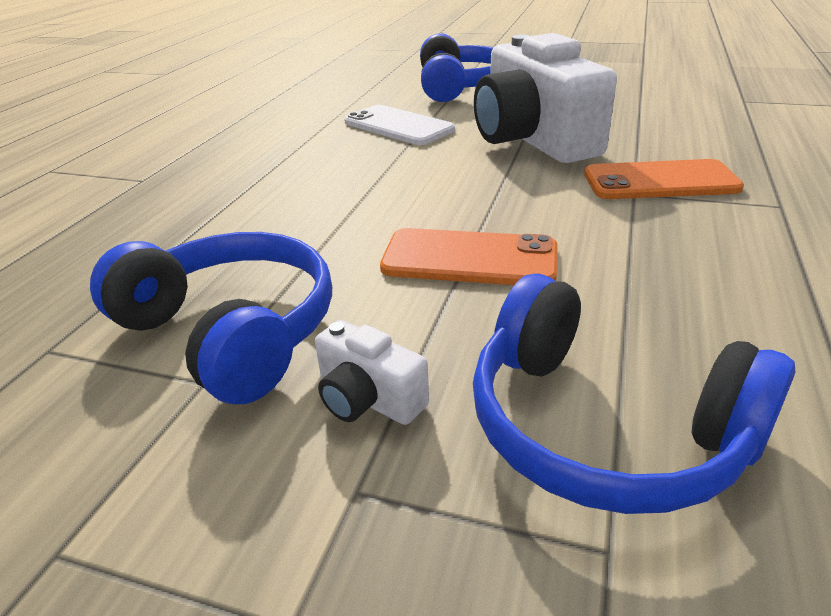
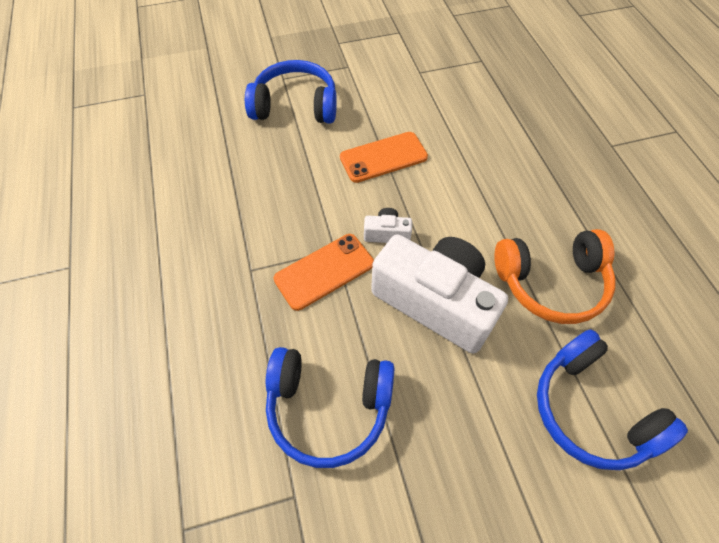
camera: 145 degrees right, 25 degrees up
(231, 332) = (434, 88): blue headphones -> blue headphones (328, 407)
(368, 399) = (366, 87): white camera -> white camera (387, 234)
(398, 126) = (551, 282): white phone -> orange headphones

